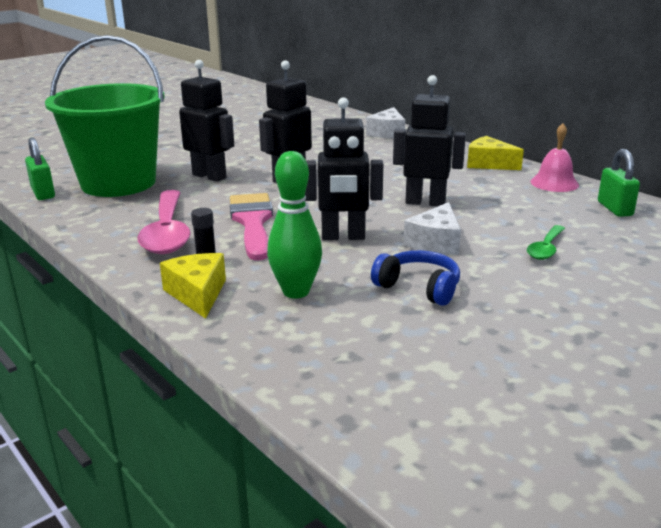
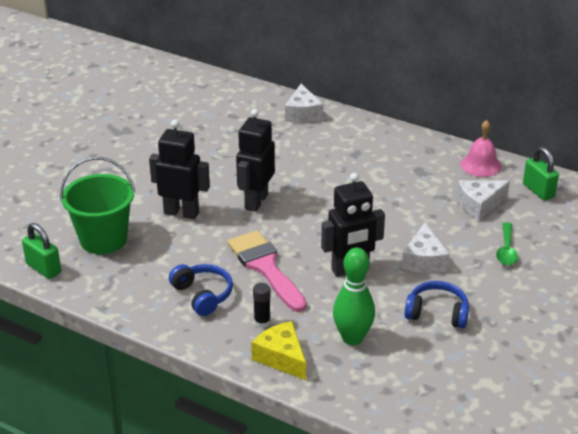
camera: 20 degrees left, 10 degrees up
(118, 183) = (103, 239): green bucket -> green bucket, size x0.67
(167, 232) = (202, 295): pink spoon -> blue headphones
(425, 202) = (391, 212): black robot -> none
(488, 164) = (416, 147): yellow cheese -> none
(534, 210) = (479, 205): none -> white cheese

